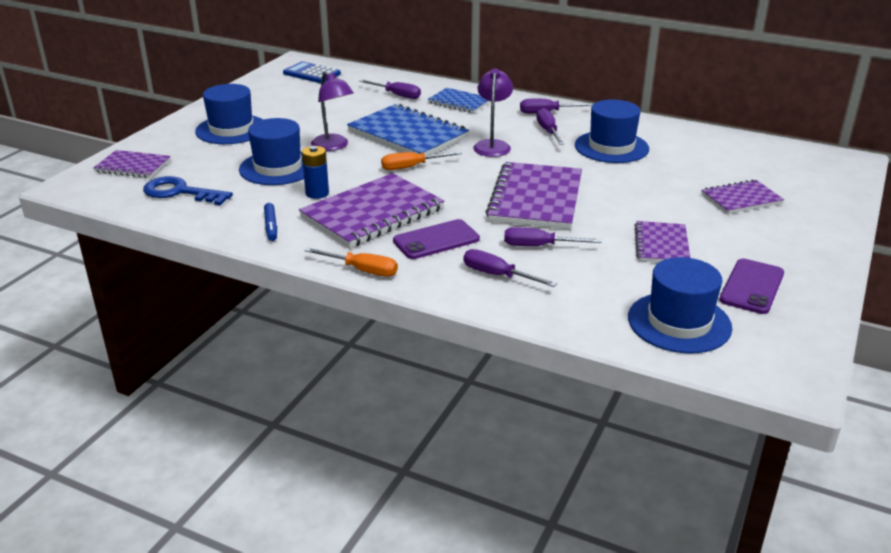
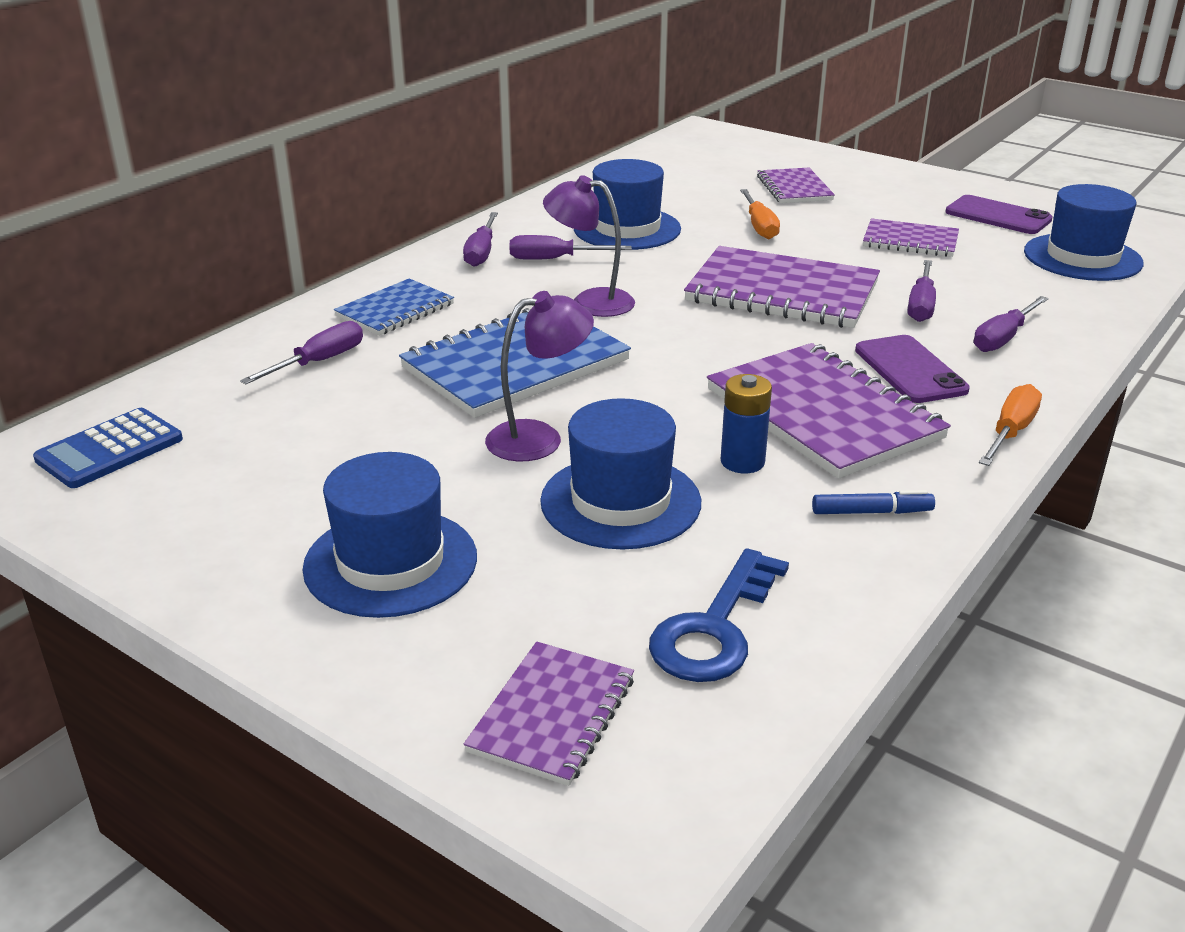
camera: 80 degrees left, 0 degrees up
(411, 167) = (654, 370): orange screwdriver -> orange screwdriver (759, 226)

